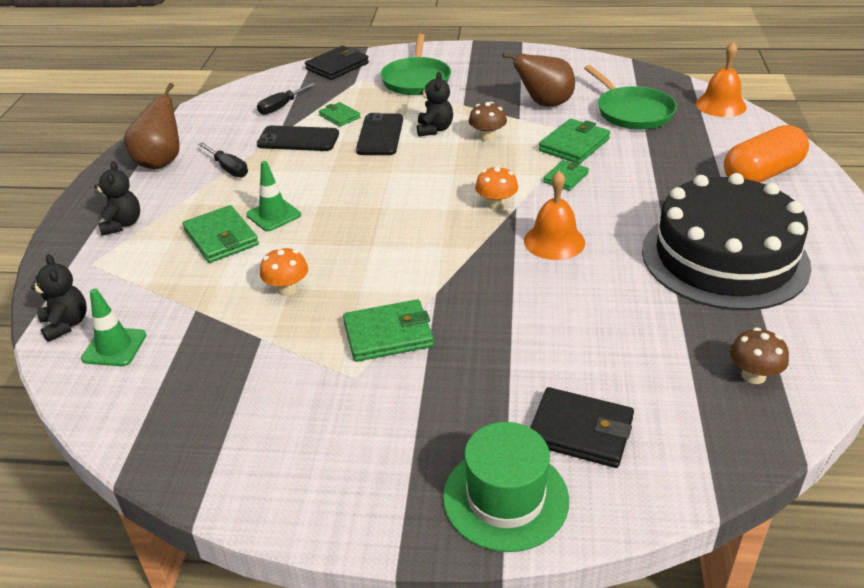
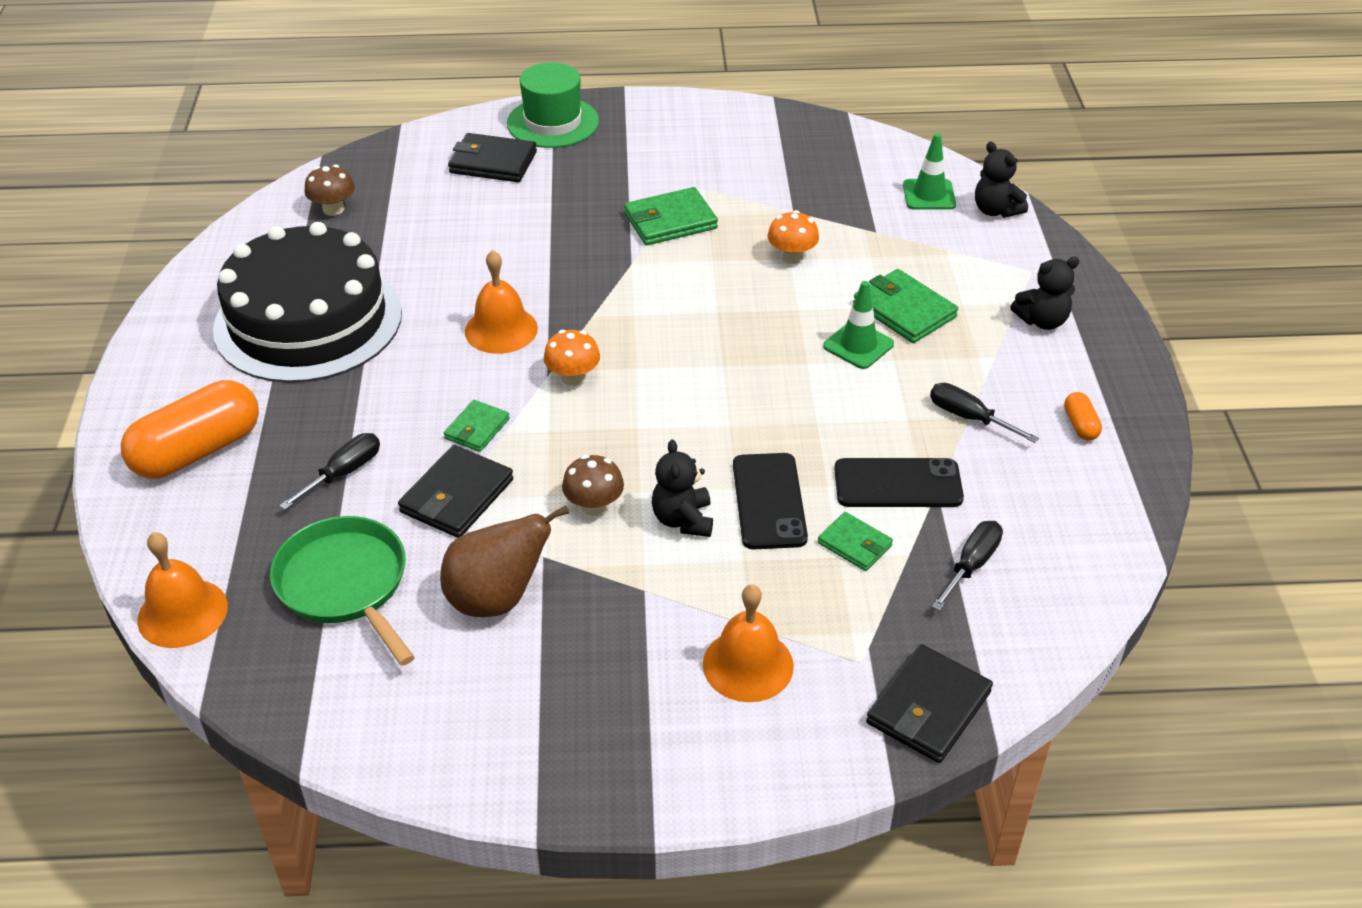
camera: 170 degrees right, 5 degrees up
(122, 224) = (1042, 321): black teddy bear -> black teddy bear turned 90 degrees counterclockwise
(161, 162) = (1080, 425): brown pear -> orange capsule
(416, 80) = (748, 665): green pan -> orange bell
(574, 145) = (457, 496): green wallet -> black wallet
(652, 158) = (344, 473): none -> black screwdriver

